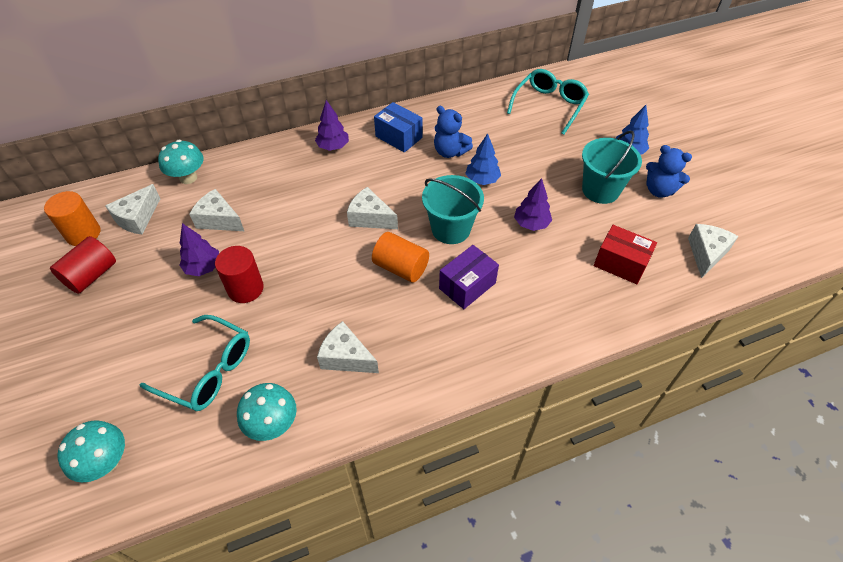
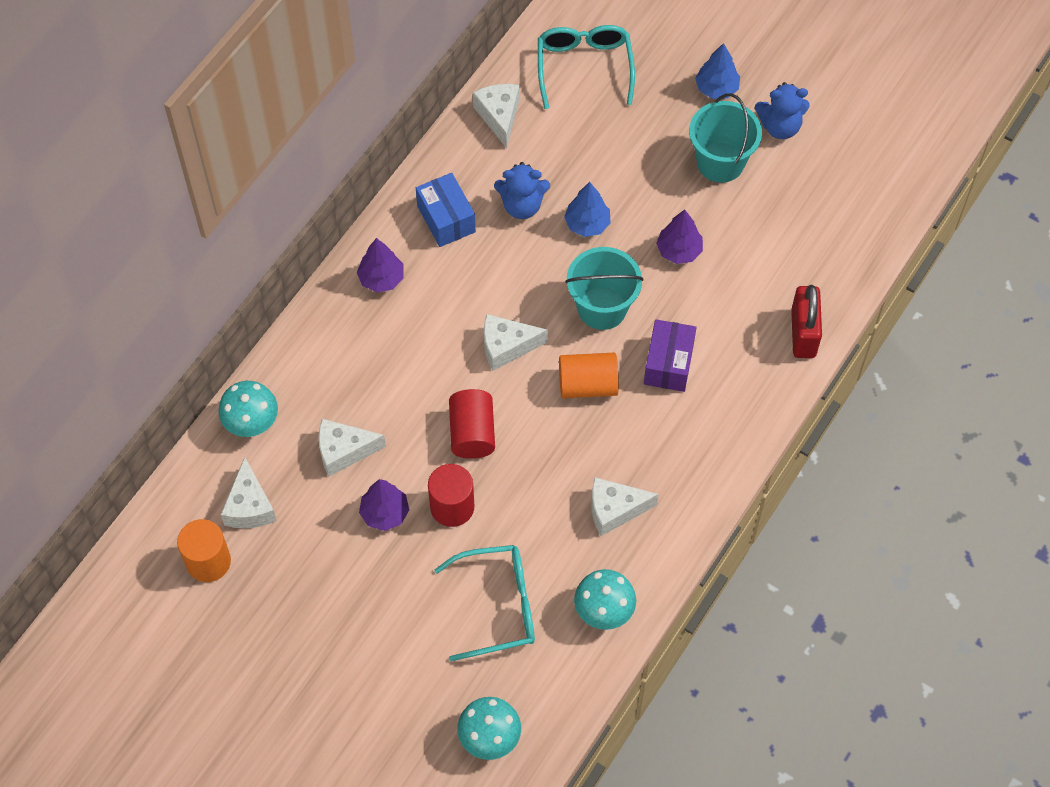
camera: 35 degrees left, 10 degrees up
(91, 275) = (274, 597): red cylinder -> red cylinder (472, 433)
(398, 137) = (446, 219): blue box -> blue box turned 60 degrees clockwise
(584, 321) = (803, 333): none -> red padlock
(620, 263) = (796, 246): red box -> none
(706, 254) = (869, 184): white cheese -> white cheese (499, 116)

